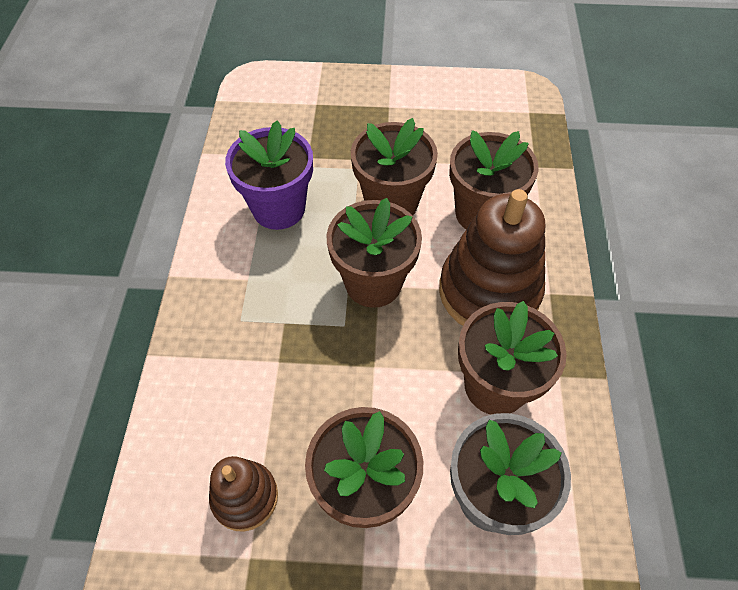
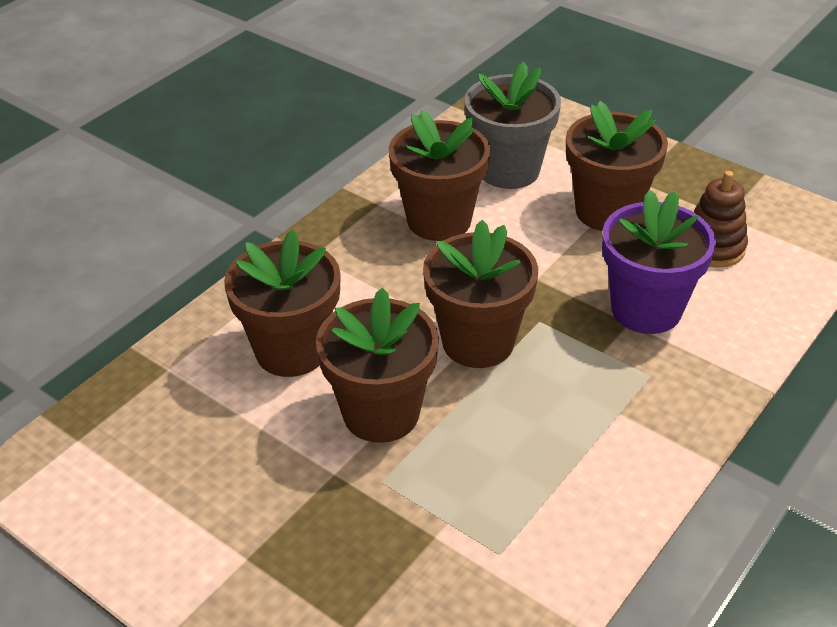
camera: 145 degrees left, 15 degrees down
(279, 208) = (528, 479): purple flower pot -> purple flower pot (646, 309)
(489, 291) = (368, 281): brown stacking toy -> none

